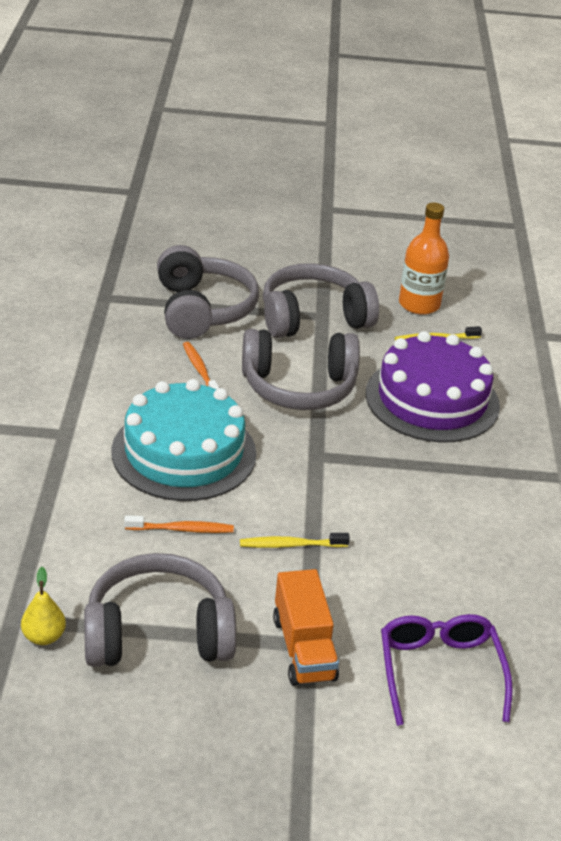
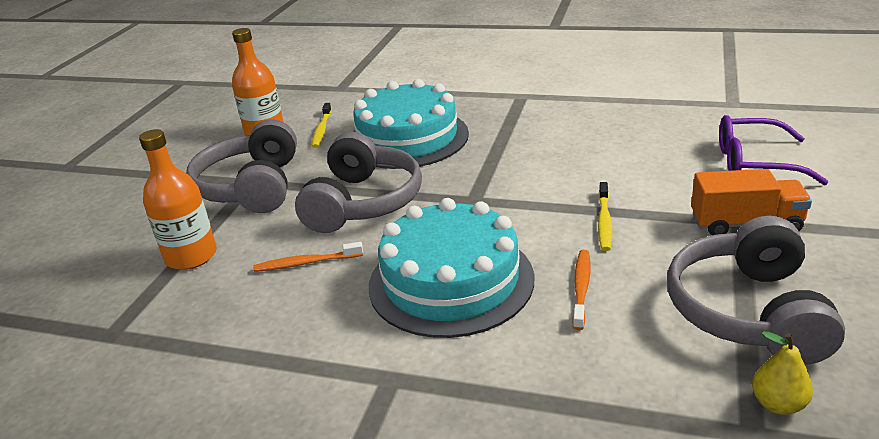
camera: 70 degrees left, 5 degrees down
(202, 309) = (191, 256): grey headphones -> orange bottle
(432, 399) = (407, 138): purple cake -> turquoise cake

